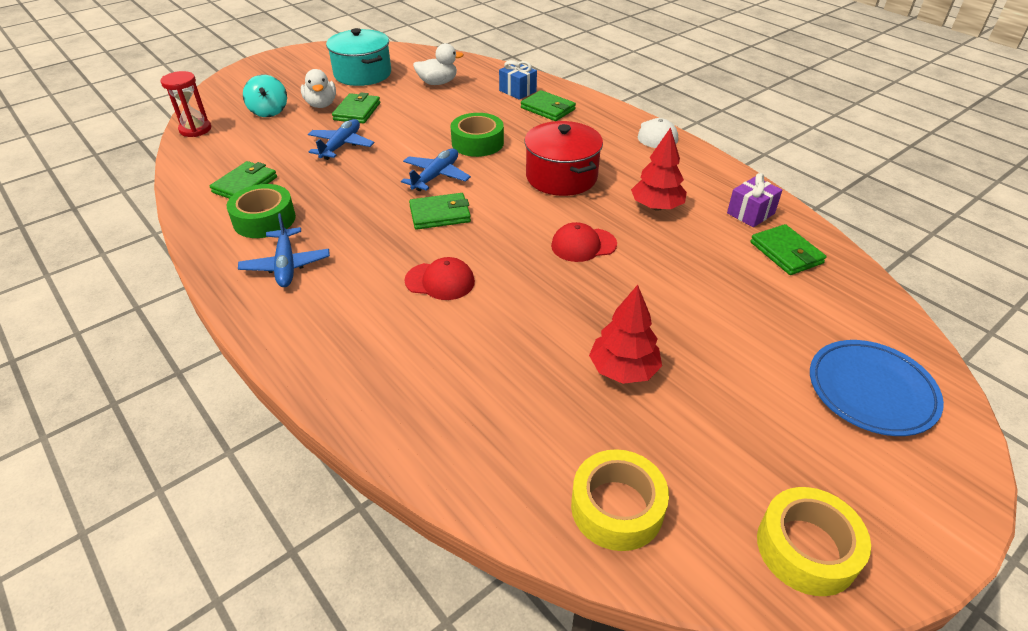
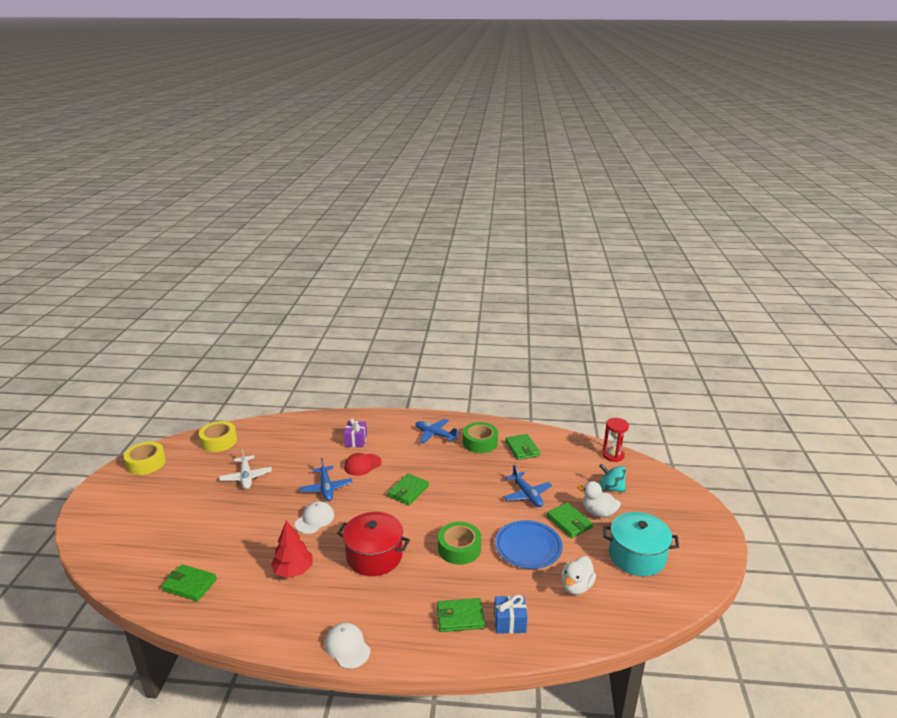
camera: 135 degrees right, 15 degrees down
(436, 176) = (445, 510): blue plane -> blue plane (326, 488)
(583, 245) = (314, 519): red cap -> white cap
(623, 370) = (246, 477): red tree -> white plane
(750, 213) = (226, 604): purple gift -> purple gift (355, 441)
(871, 391) = (124, 528): blue plate -> blue plate (528, 547)

